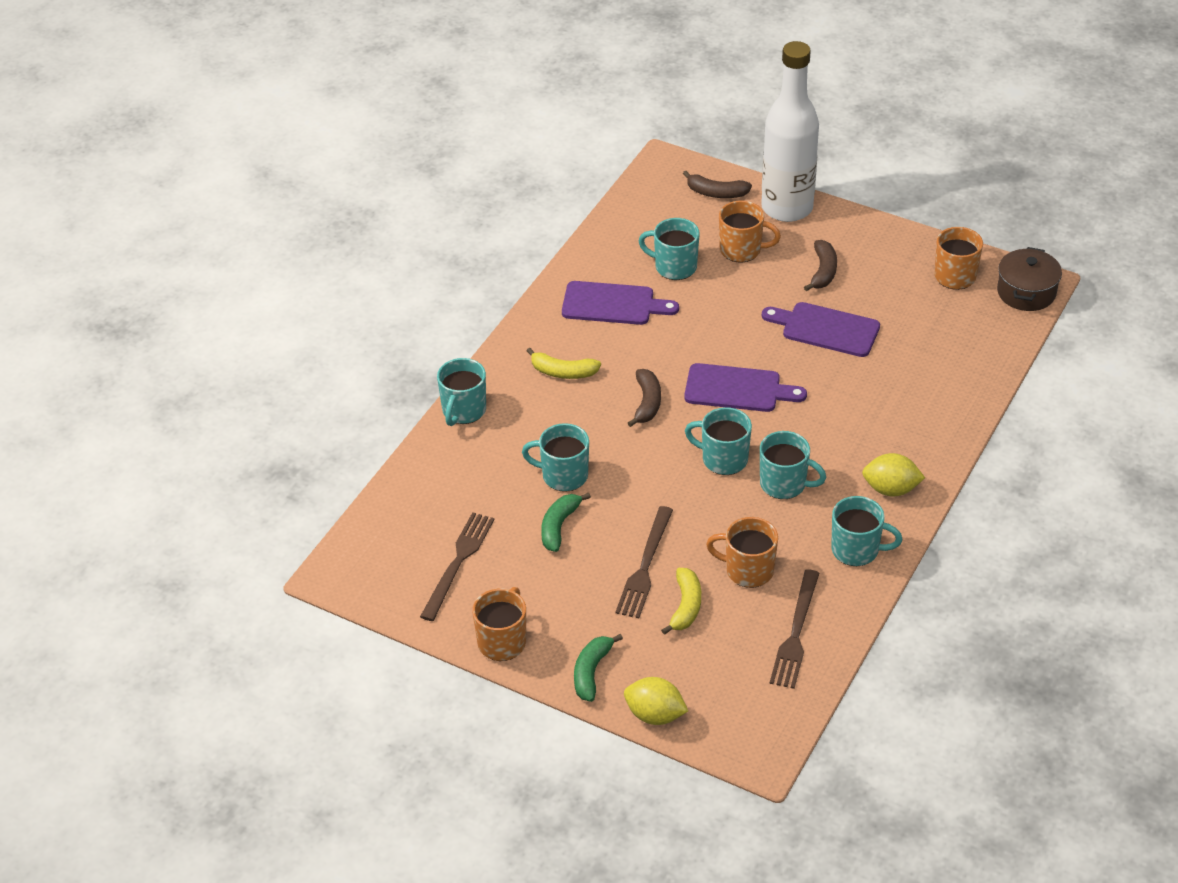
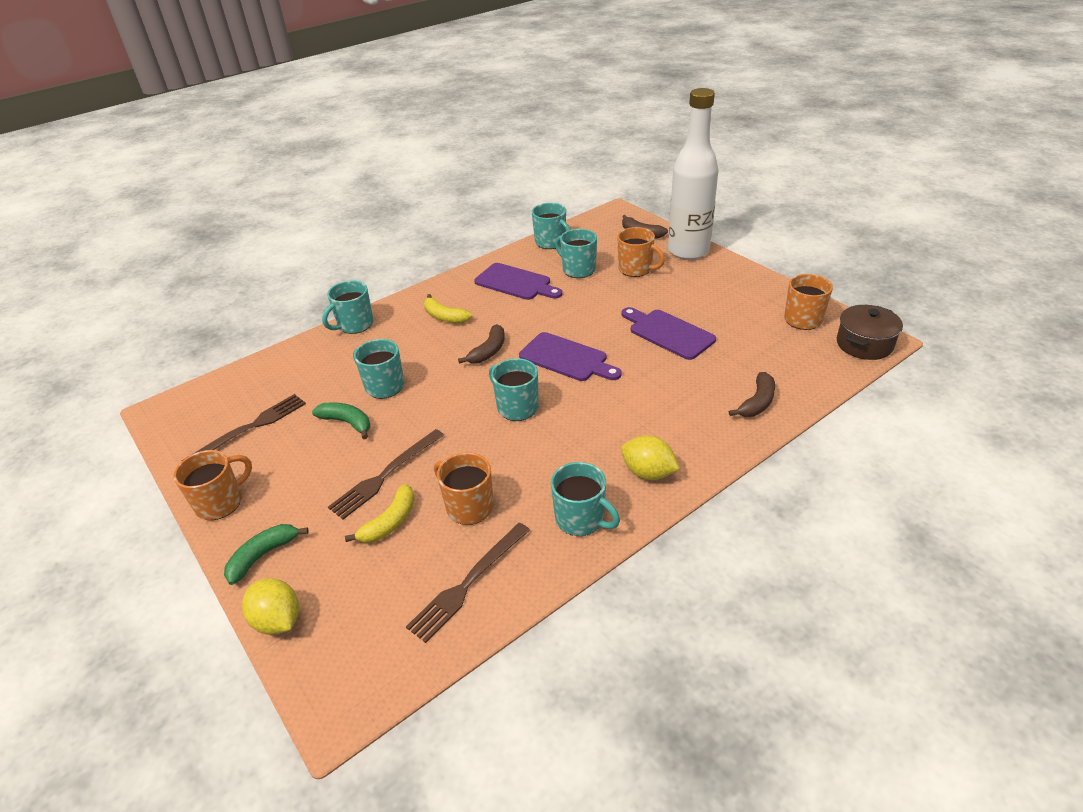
camera: 25 degrees right, 5 degrees down
(559, 526) = (347, 422): green banana -> green banana turned 75 degrees clockwise
(784, 484) = (554, 441): turquoise mug -> turquoise mug (551, 242)
(823, 271) = (691, 294): brown banana -> brown banana (757, 402)

